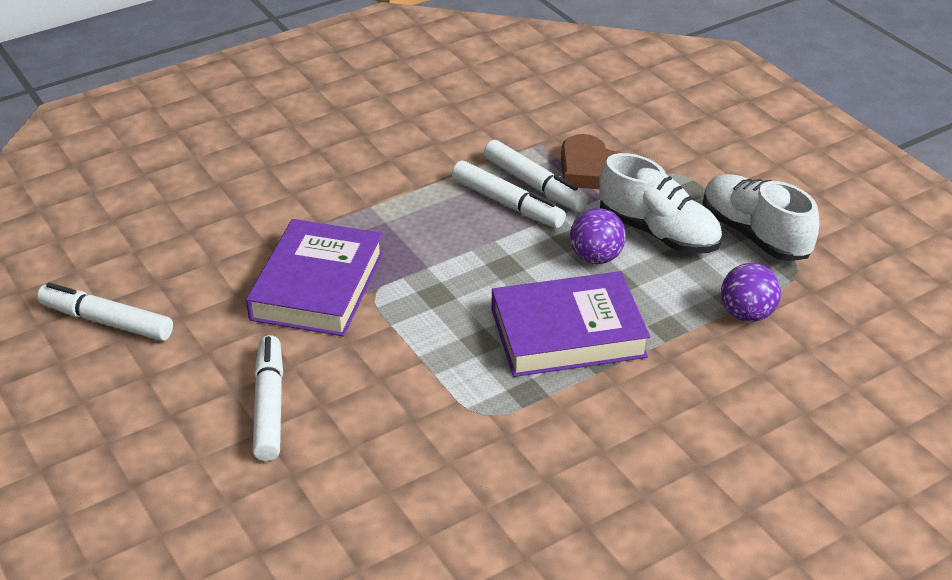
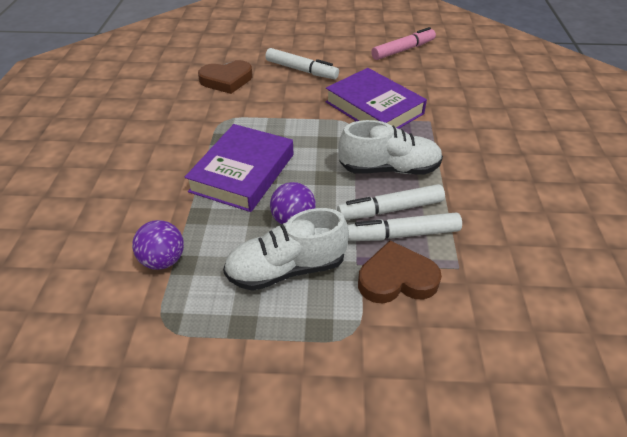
camera: 125 degrees right, 5 degrees up
(106, 321) = (403, 50): white marker -> pink marker
(377, 478) = (226, 80): none -> brown heart
(754, 235) = (227, 329): white shoe -> white shoe (389, 169)

